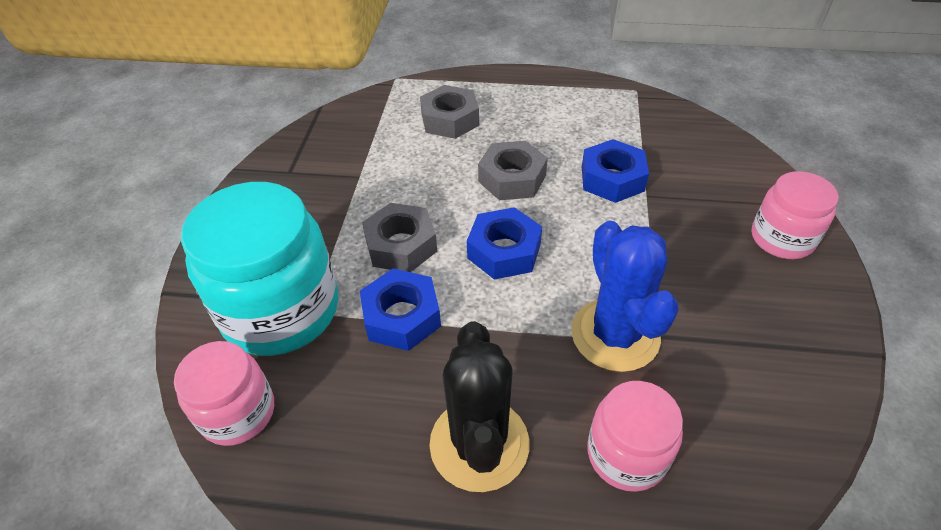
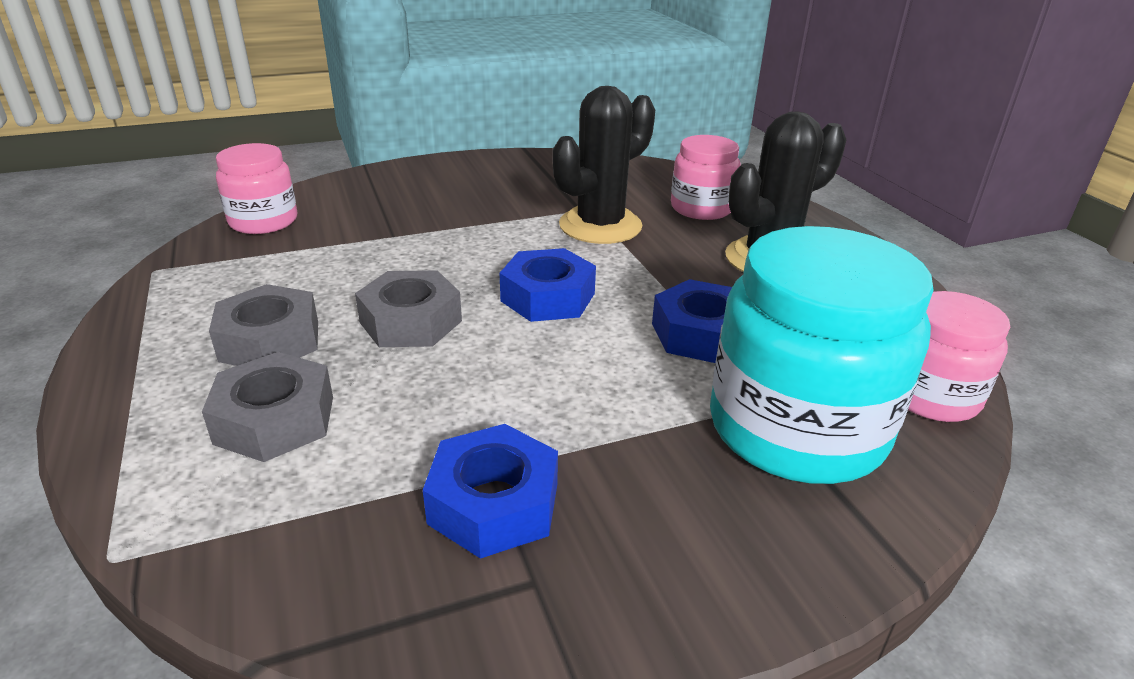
camera: 120 degrees left, 15 degrees down
(401, 245) = (602, 370): grey nut -> grey nut (270, 340)
(612, 179) = (374, 258): blue nut -> blue nut (494, 503)
(615, 335) = (600, 226): blue cactus -> black cactus
(782, 238) = (421, 177): pink jar -> pink jar (263, 221)

